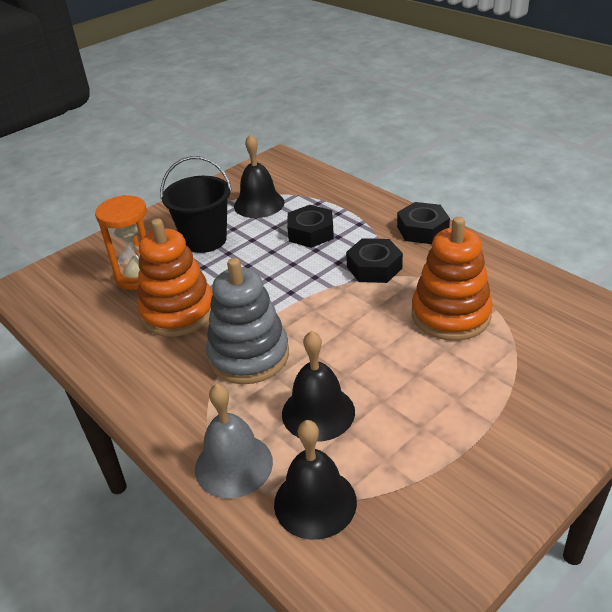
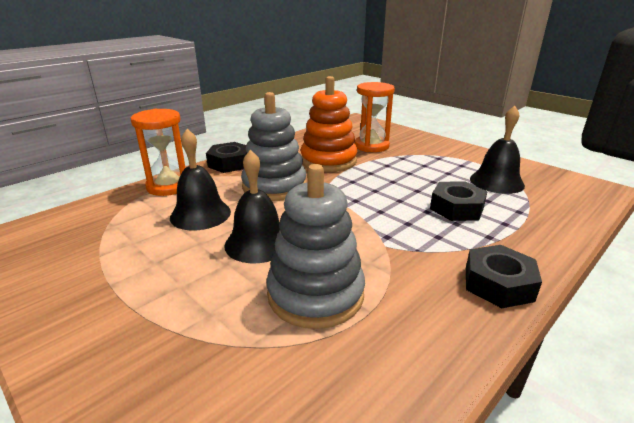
camera: 85 degrees right, 10 degrees down
(205, 240) = (425, 163): black bucket -> none
(233, 465) = (169, 186): grey bell -> orange hourglass
(315, 502) = (115, 214): black bell -> black bell (258, 243)
(374, 267) = (402, 244): black nut -> black nut (230, 163)
(450, 315) = (315, 294): orange stacking toy -> grey stacking toy

